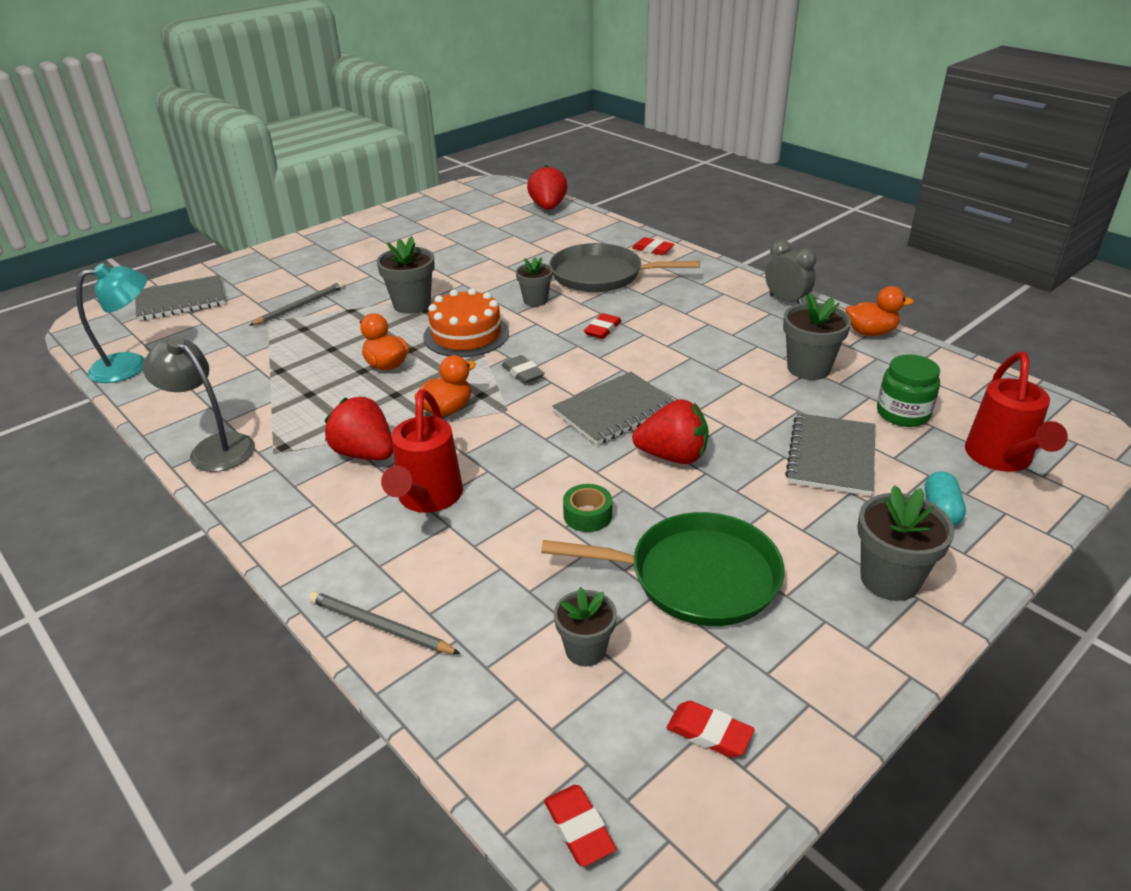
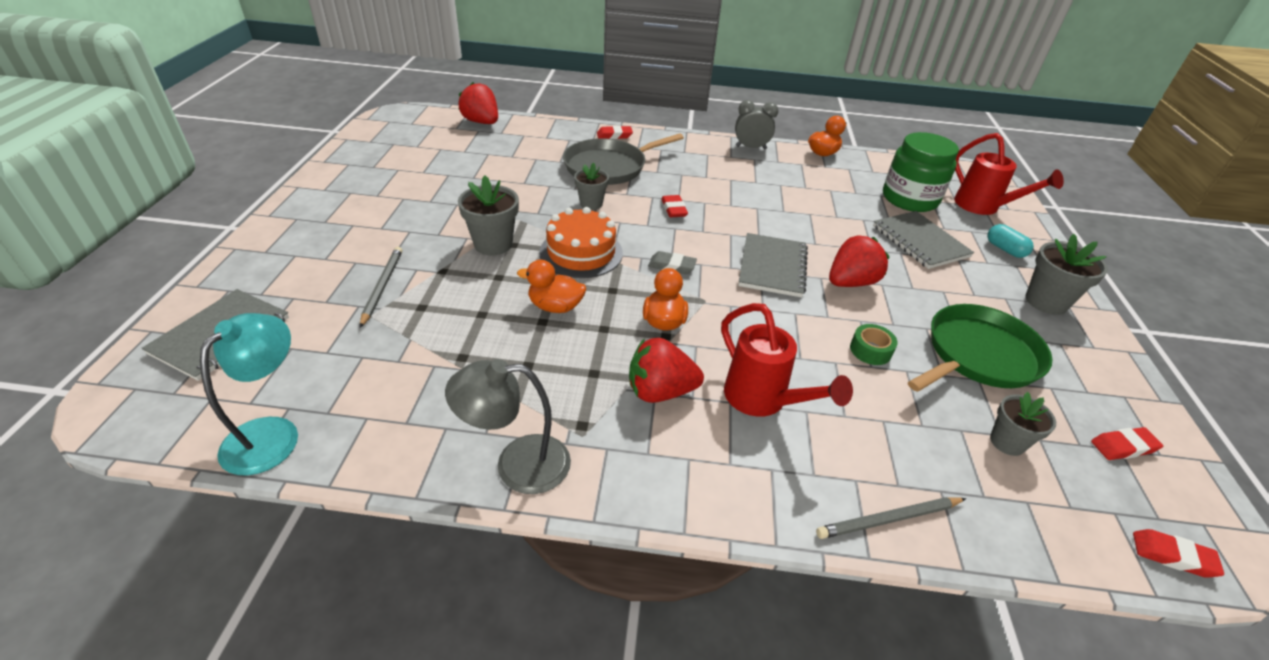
camera: 45 degrees left, 5 degrees up
(808, 368) = (828, 189): grey flower pot -> none
(903, 413) = (909, 199): green jar -> green jar, size x1.52

